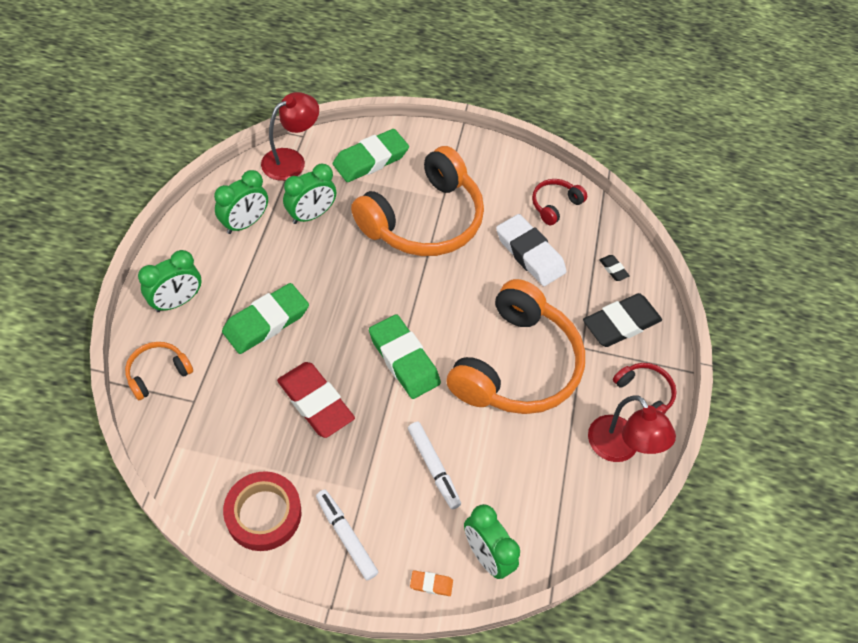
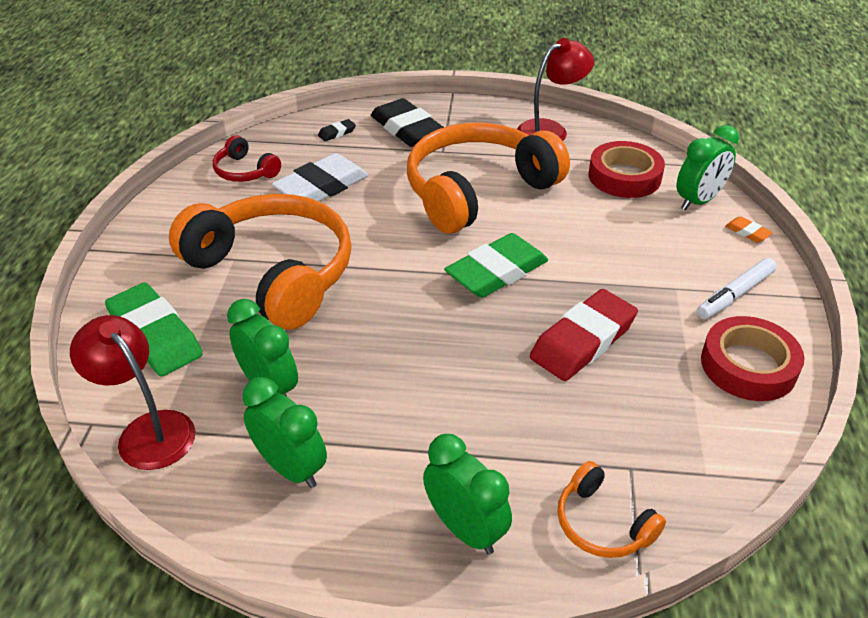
camera: 90 degrees left, 15 degrees down
(266, 322) = (475, 409): green eraser -> none
(431, 584) = (747, 232): orange eraser -> orange eraser turned 45 degrees counterclockwise
(433, 467) = (624, 239): white marker -> none
(516, 365) = (477, 191): orange headphones -> orange headphones turned 60 degrees counterclockwise
(532, 497) = (624, 176): none -> red tape
(644, 393) = (485, 117): red headphones -> none

